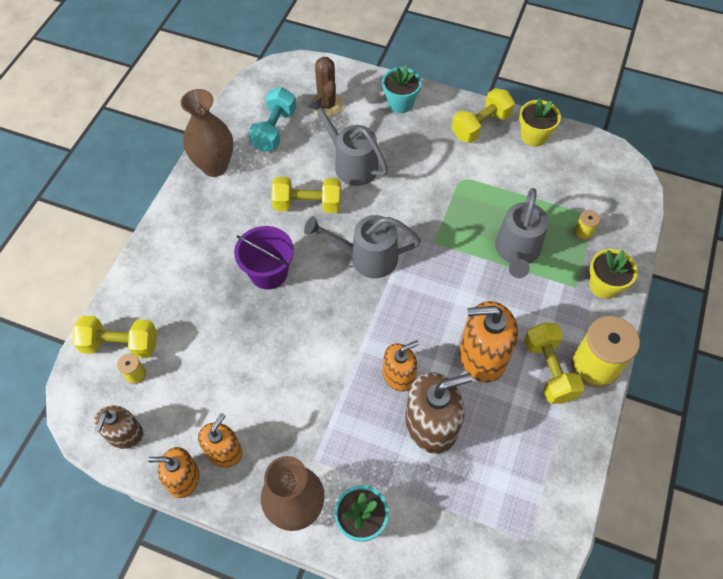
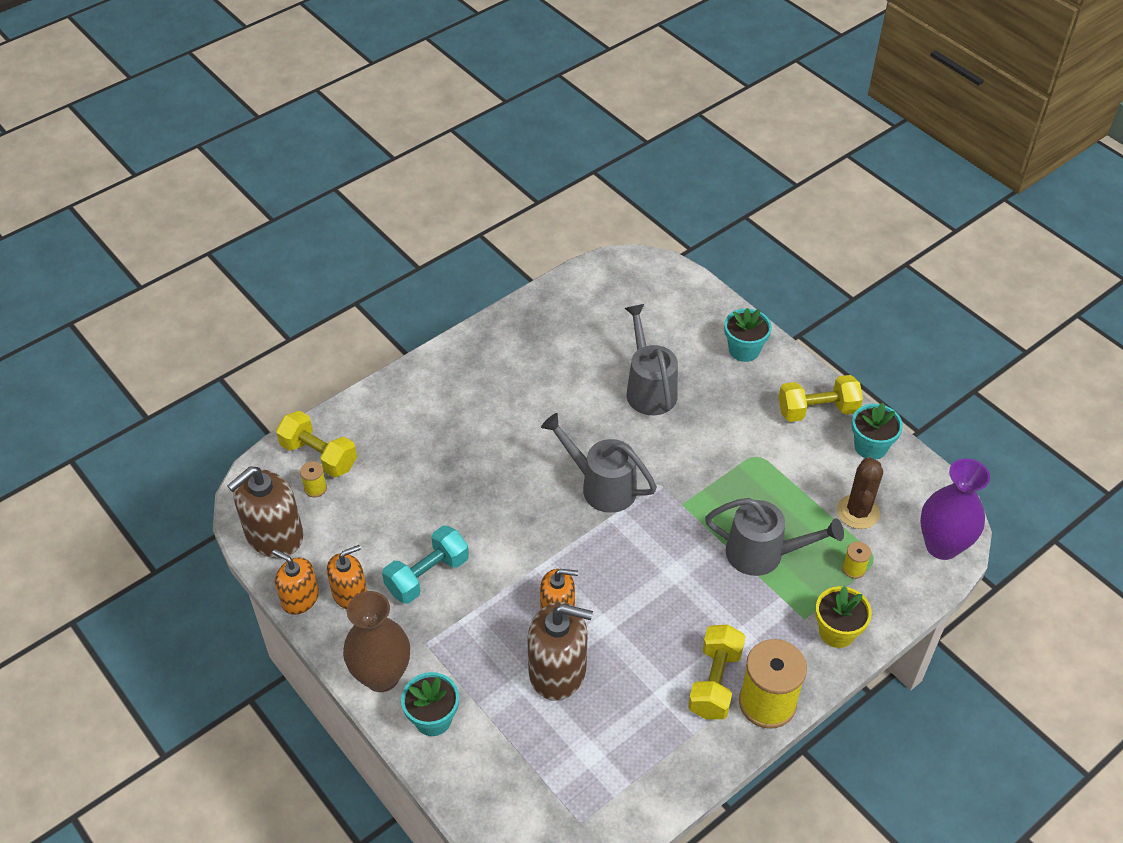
camera: 30 degrees right, 10 degrees down
(125, 434) = (274, 535): brown soap dispenser -> brown soap dispenser, size x1.62
(214, 166) = (510, 331): brown vase -> none
(268, 273) = (495, 456): purple bucket -> none
(274, 130) = (592, 321): turquoise dumbbell -> turquoise dumbbell (427, 575)
(307, 204) = (577, 408): yellow dumbbell -> none
(327, 105) = (663, 319): brown cactus -> brown cactus (858, 512)
(482, 356) = (655, 634): orange soap dispenser -> none
(516, 252) = (764, 554): grey watering can -> grey watering can turned 120 degrees counterclockwise
(533, 136) = (870, 446): yellow flower pot -> turquoise flower pot
(627, 186) = (942, 545): none -> purple vase

